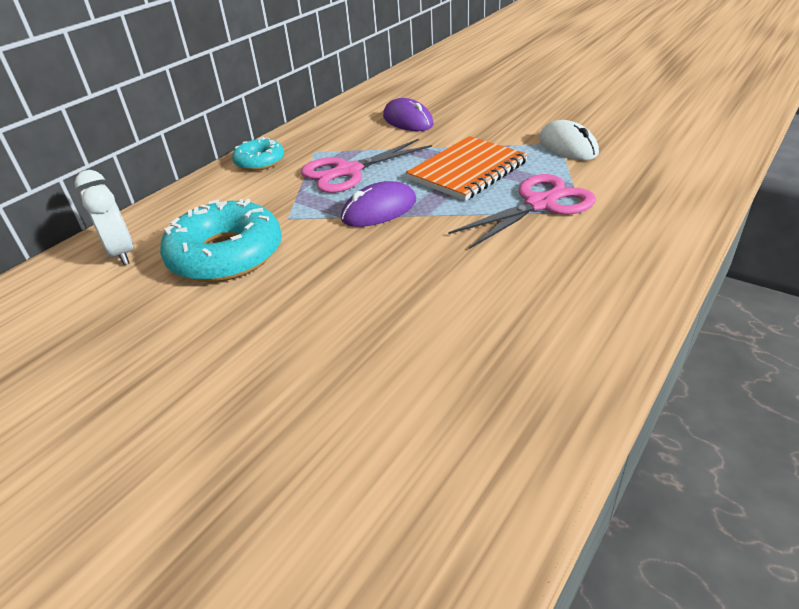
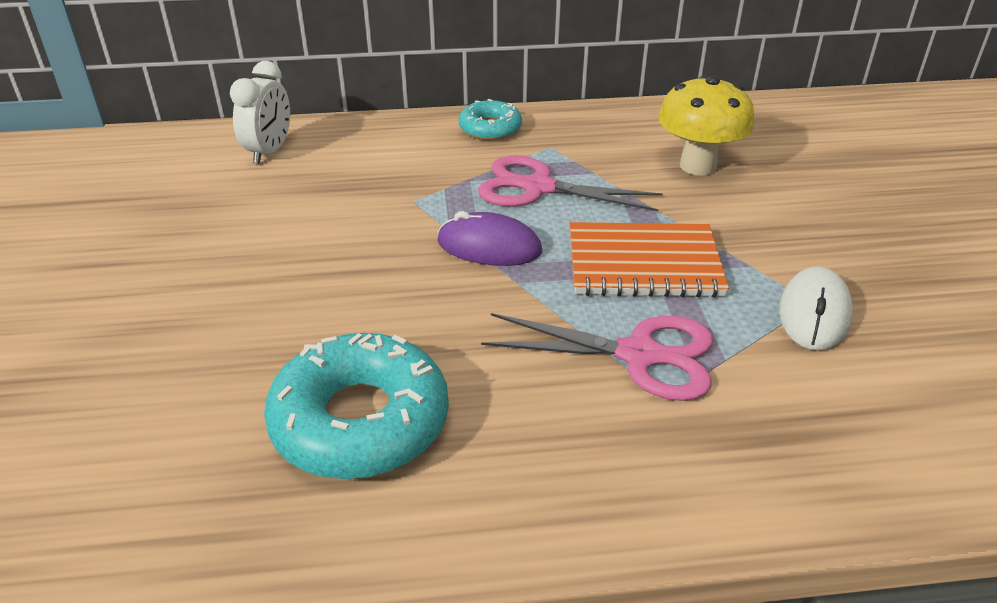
camera: 45 degrees right, 0 degrees up
(226, 254) = (320, 203): turquoise donut -> turquoise donut (360, 421)
(408, 120) = (697, 166): purple mouse -> yellow mushroom

